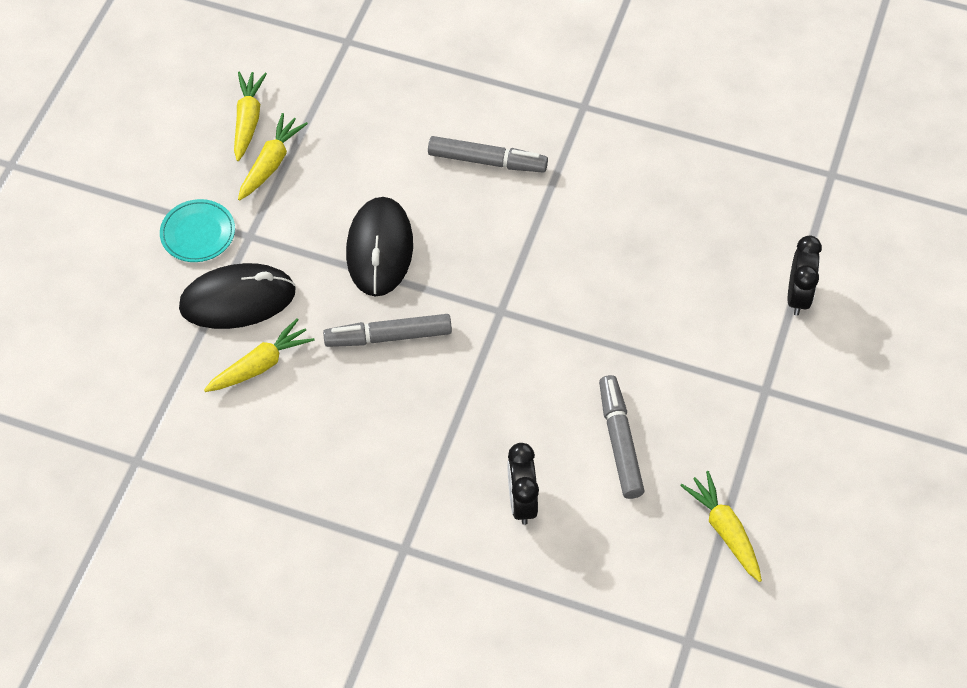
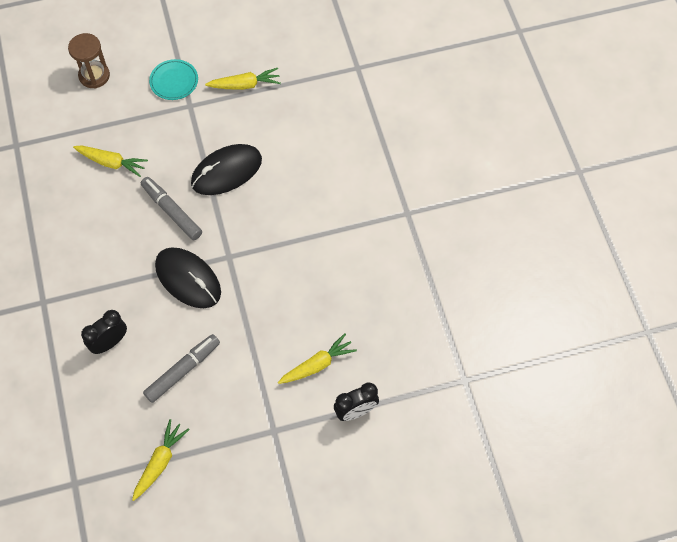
camera: 55 degrees right, 5 degrees up
(108, 315) = (94, 76): none -> brown hourglass
(237, 299) = (145, 126): black mouse -> black mouse (188, 279)
(248, 120) = (265, 56): yellow carrot -> yellow carrot (317, 365)
(487, 161) = (327, 187): grey marker -> none

